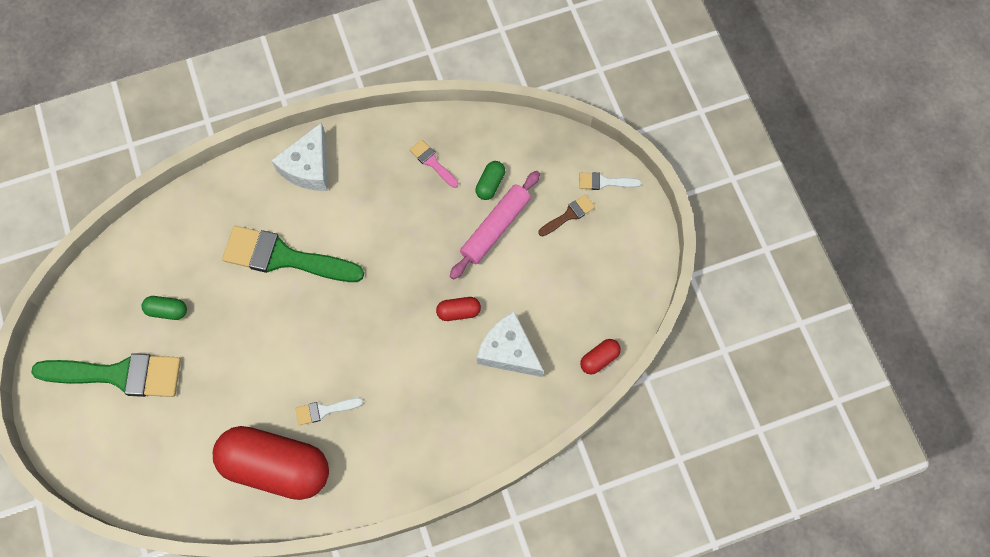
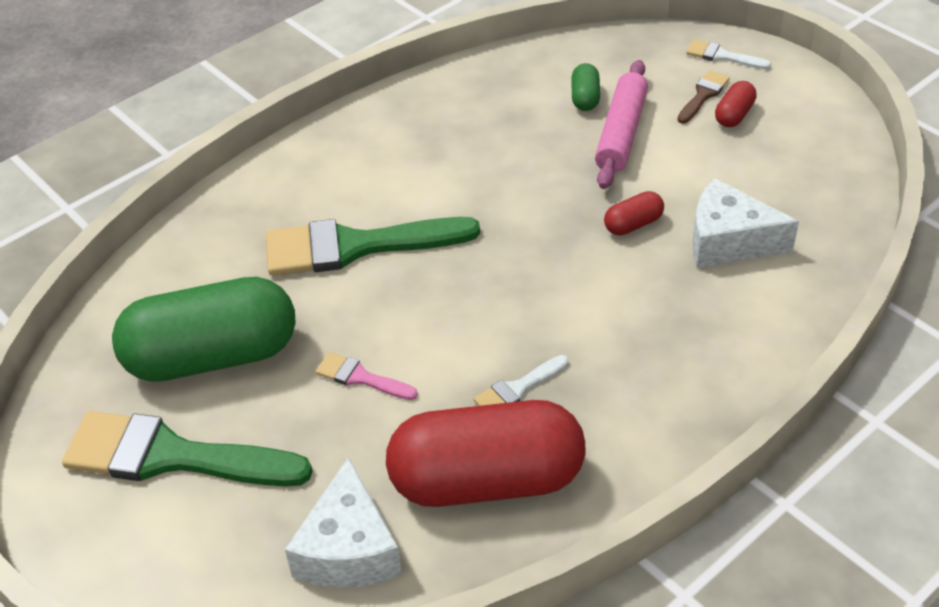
camera: 20 degrees left, 25 degrees down
(119, 374) = (172, 456): green brush -> green brush turned 150 degrees counterclockwise
(167, 310) = (212, 356): green capsule -> green capsule, size x2.48
(308, 167) = (337, 151): white cheese -> white cheese (349, 549)
(432, 162) = (498, 100): pink brush -> pink brush (361, 378)
(599, 359) = (850, 210): red capsule -> red capsule (734, 115)
(604, 182) = (722, 56): white brush -> white brush turned 45 degrees clockwise

